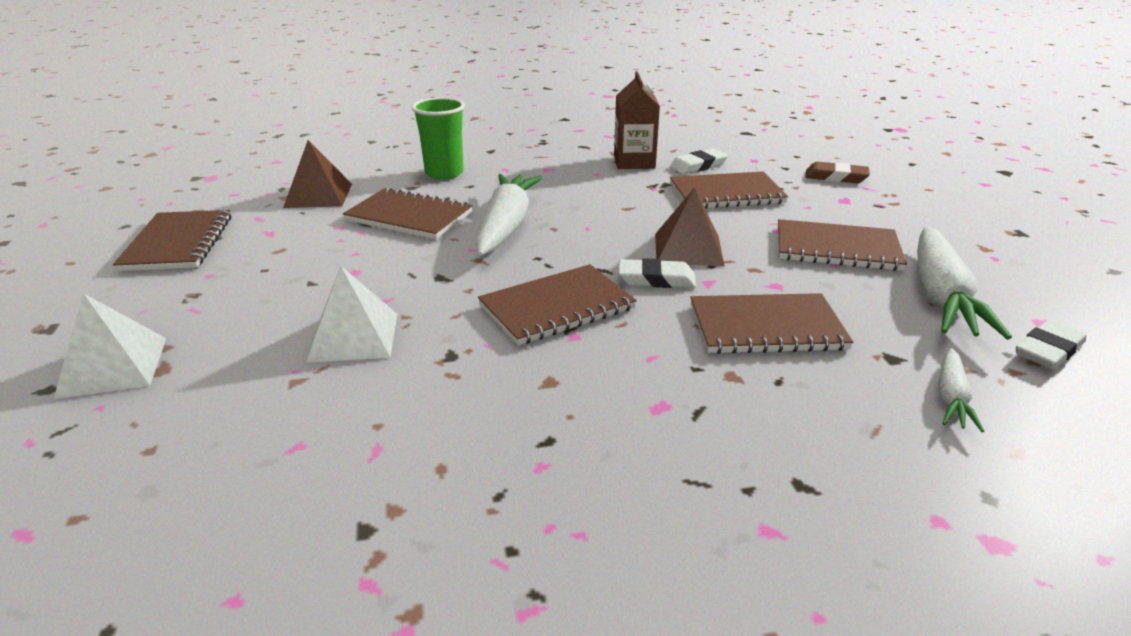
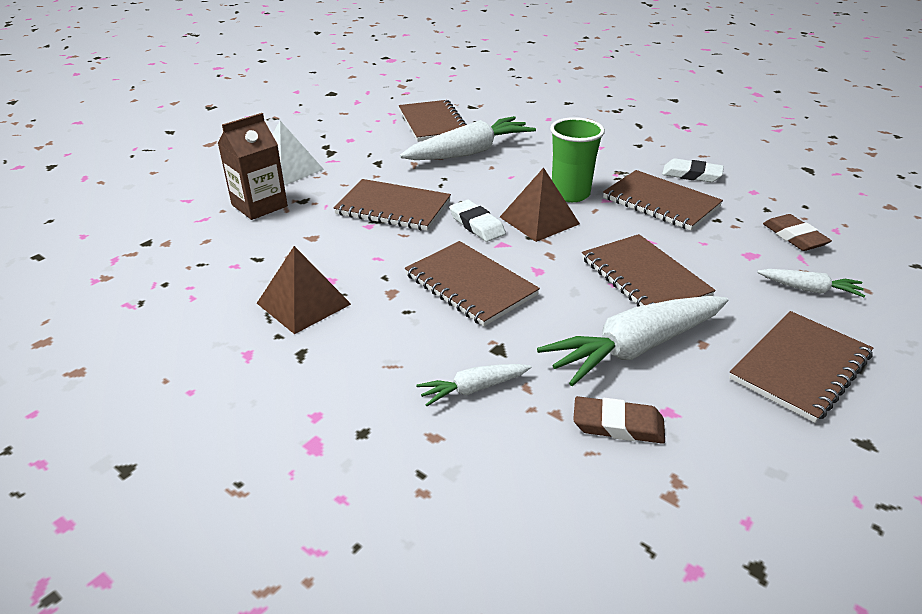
camera: 50 degrees right, 5 degrees up
(113, 366) = (199, 134): white pyramid -> none
(178, 243) = (314, 90): brown notebook -> brown notebook (800, 367)
(318, 195) = (417, 91): brown pyramid -> brown pyramid (304, 303)
(444, 173) = (507, 106): green cup -> green cup (570, 194)
(634, 162) = (648, 150): brown carton -> brown carton (259, 205)
(912, 204) = (810, 289): none -> white carrot
(1048, 350) = (618, 425): white eraser -> brown eraser

